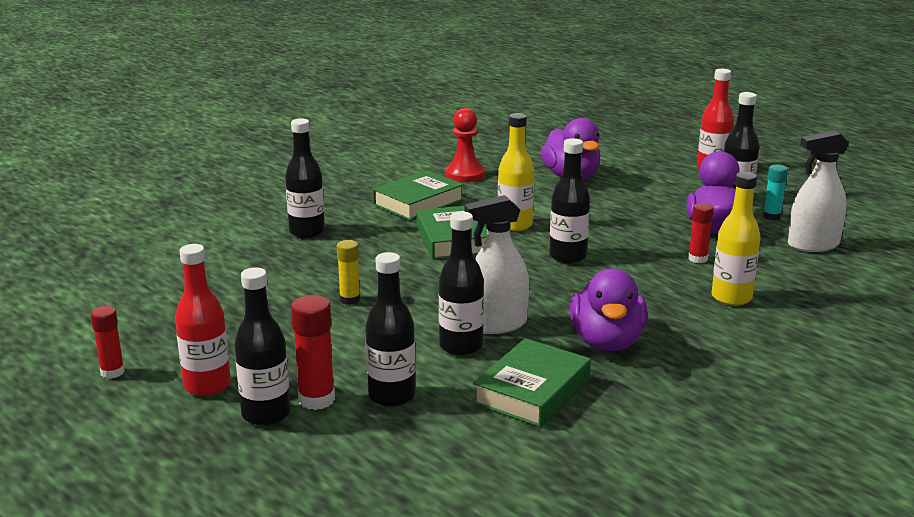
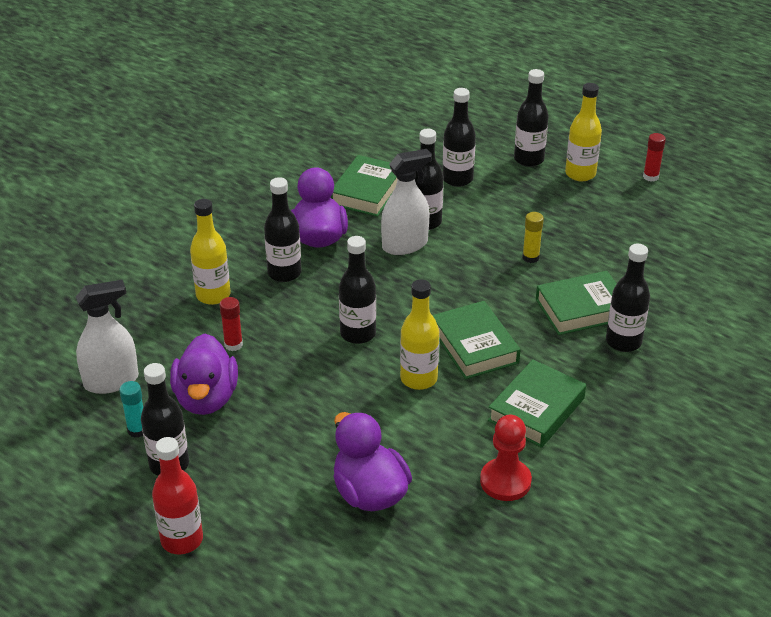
camera: 170 degrees right, 15 degrees up
(207, 385) = (580, 174): red bottle -> yellow bottle
(316, 399) = (504, 172): red glue stick -> none
(327, 255) = (582, 309): none -> green book
(649, 310) = (284, 273): none -> black bottle

